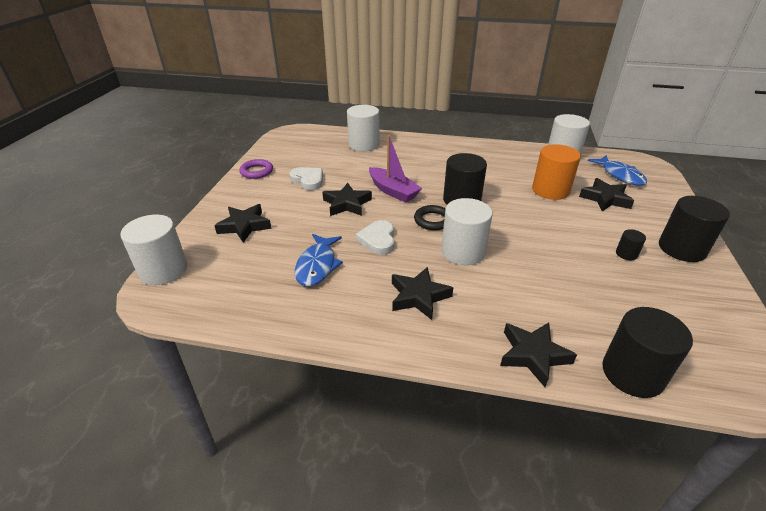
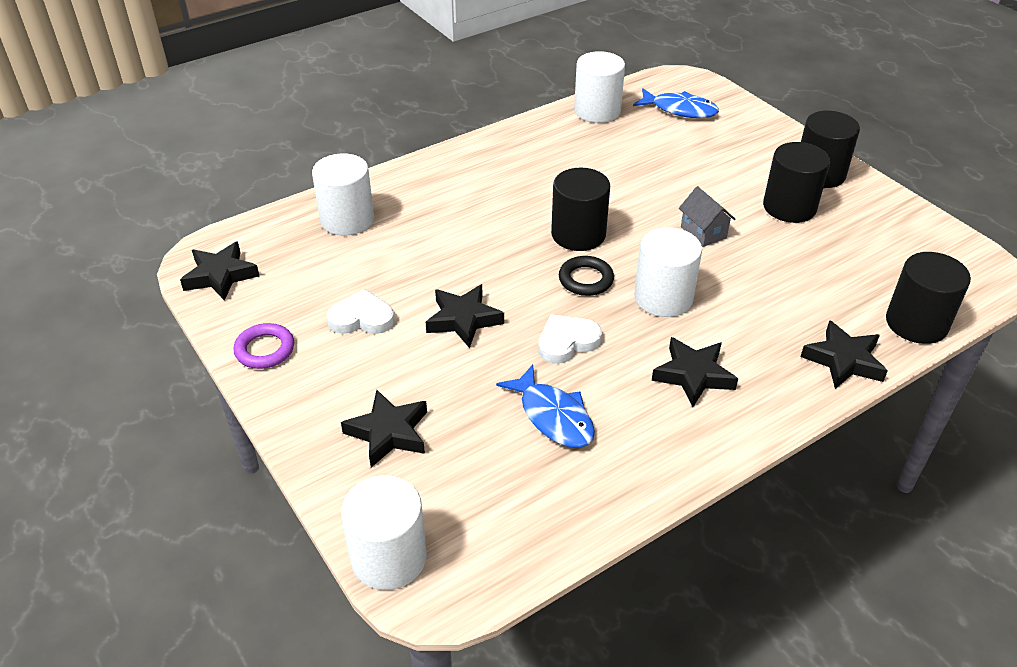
camera: 45 degrees left, 5 degrees up
(378, 240) = (567, 342): white heart -> white heart turned 105 degrees clockwise
(393, 191) = (489, 268): purple boat -> none
(540, 236) = (703, 232): none -> grey house
(550, 190) = (643, 167): orange cylinder -> none
(605, 199) = (702, 149): black star -> black star (220, 275)
(626, 254) = (789, 207): black cylinder -> black cylinder, size x2.14

